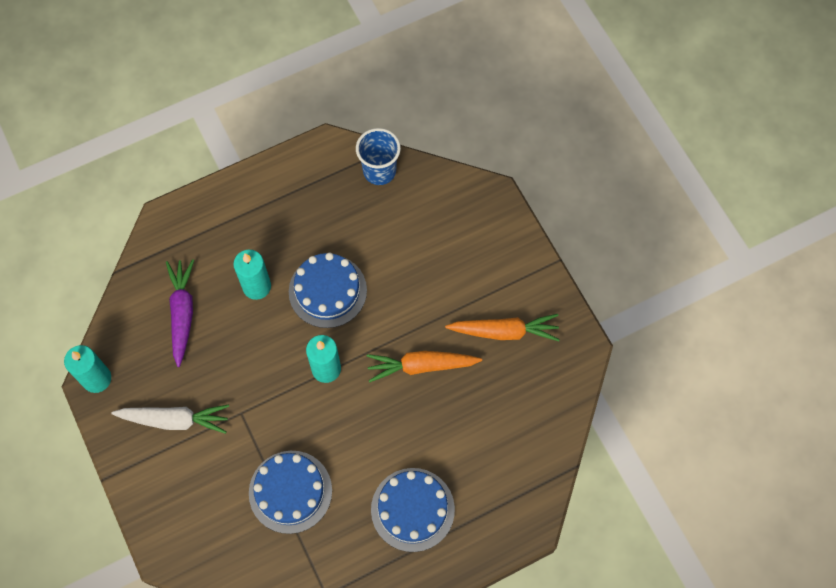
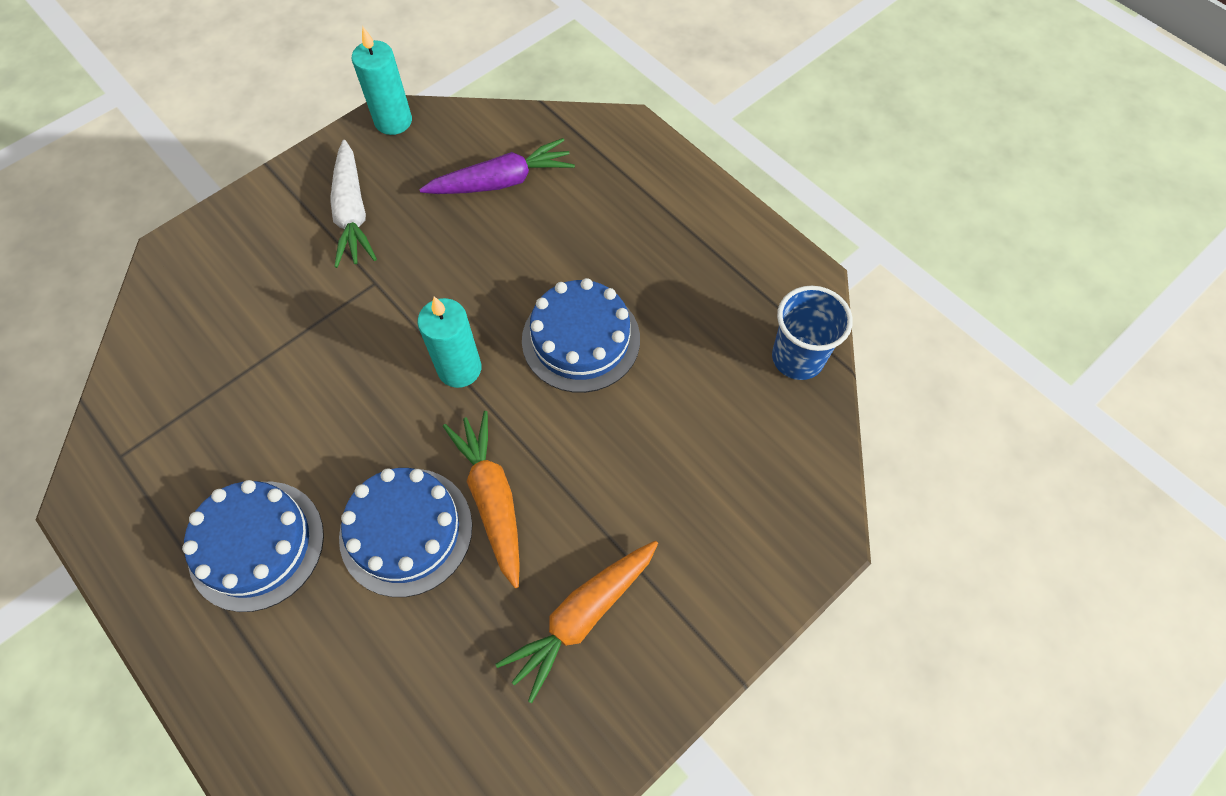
camera: 75 degrees right, 5 degrees down
(257, 286) = (562, 252): turquoise candle -> none
(290, 491) = (268, 371): blue cake -> blue cake (406, 531)
(504, 331) = (582, 616): orange carrot -> orange carrot turned 60 degrees clockwise

